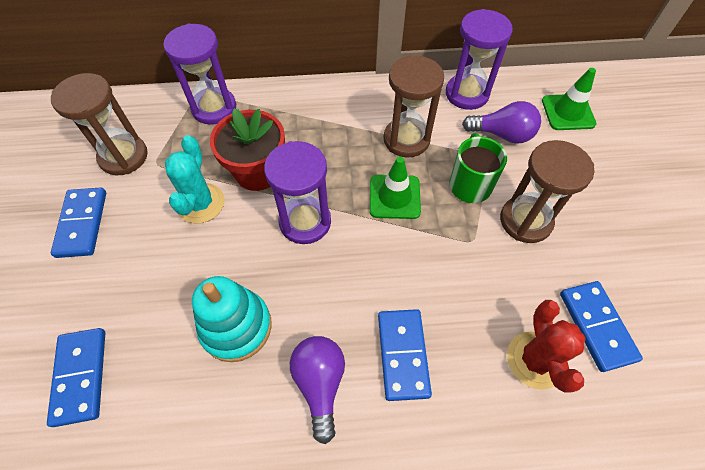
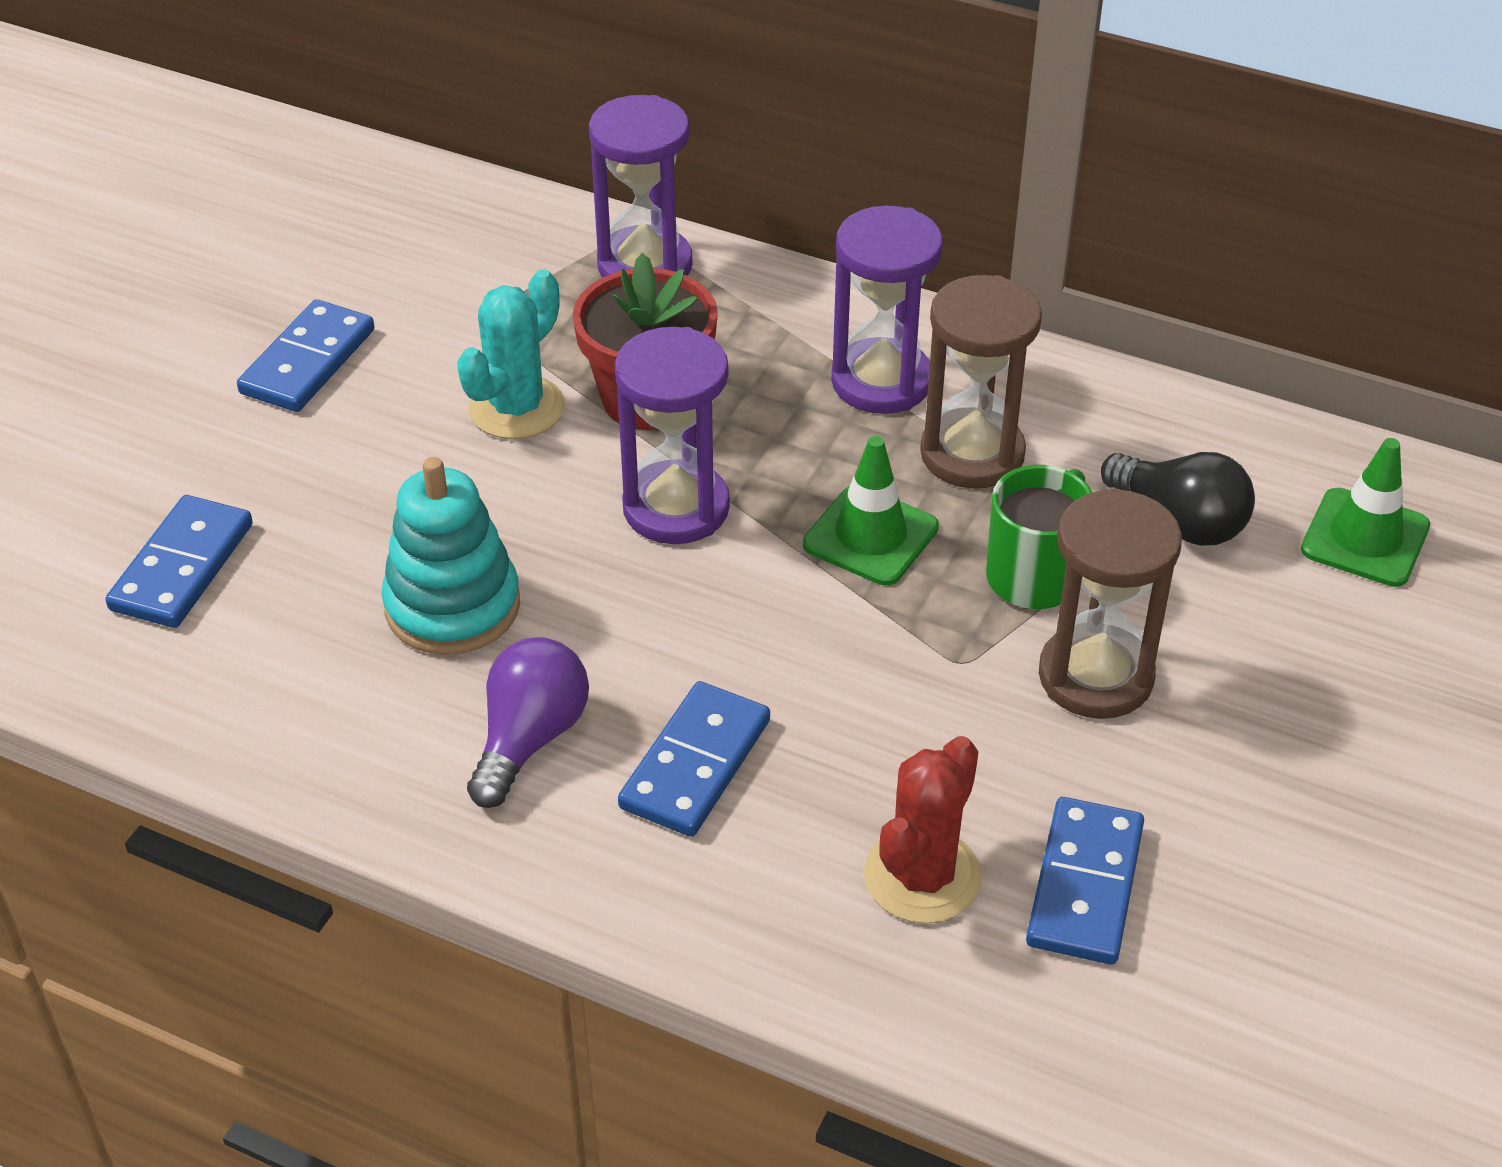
camera: 30 degrees right, 15 degrees down
(123, 156) = (436, 286): brown hourglass -> none
(467, 94) = (1168, 423): purple hourglass -> purple hourglass (881, 381)
(502, 134) = (1180, 521): purple light bulb -> black light bulb

